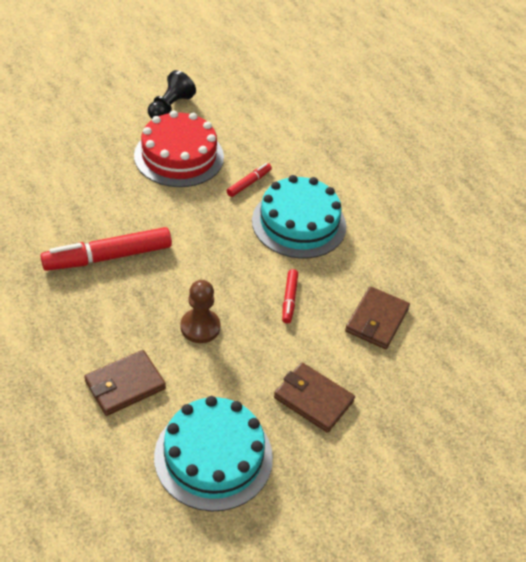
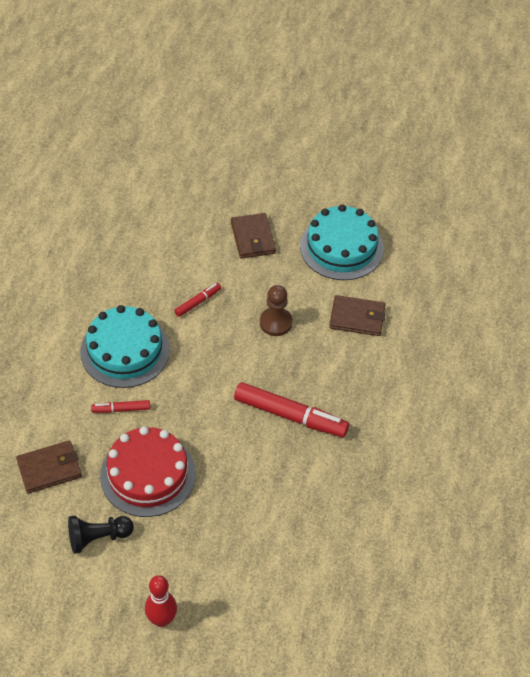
camera: 135 degrees left, 5 degrees up
(78, 91) = (162, 620): none -> red bowling pin
(376, 320) = (159, 253): brown wallet -> brown wallet (49, 469)

